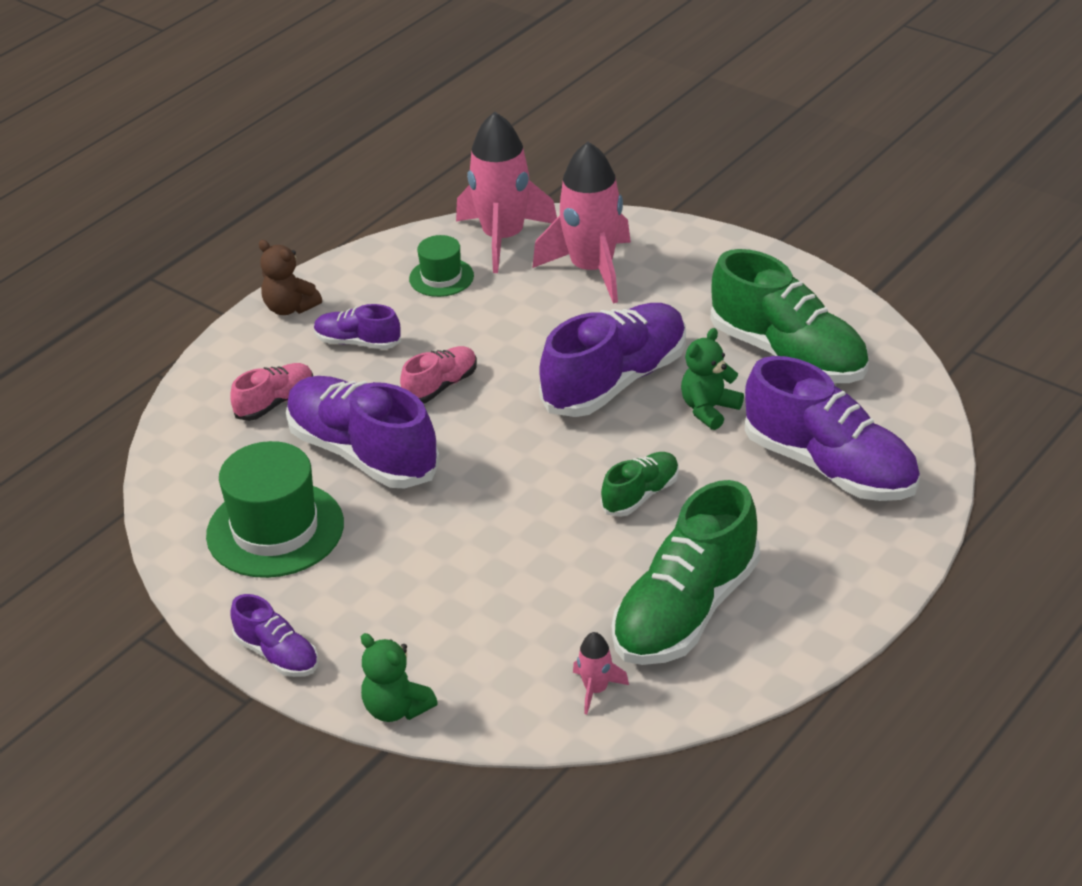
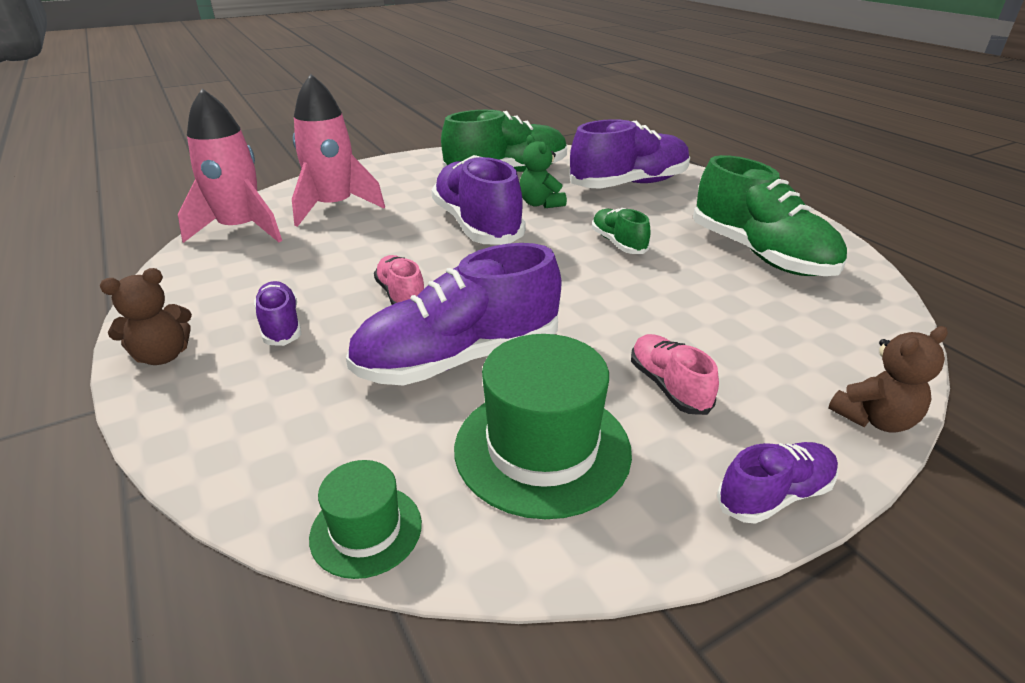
camera: 70 degrees left, 5 degrees down
(275, 403) = (313, 401): pink shoe -> pink shoe (668, 386)
(358, 342) = (281, 325): purple shoe -> purple shoe turned 120 degrees clockwise
(396, 708) = (874, 419): green teddy bear -> brown teddy bear
(441, 277) = (249, 264): green hat -> green hat (366, 530)
(596, 689) = (848, 306): pink rocket -> none

